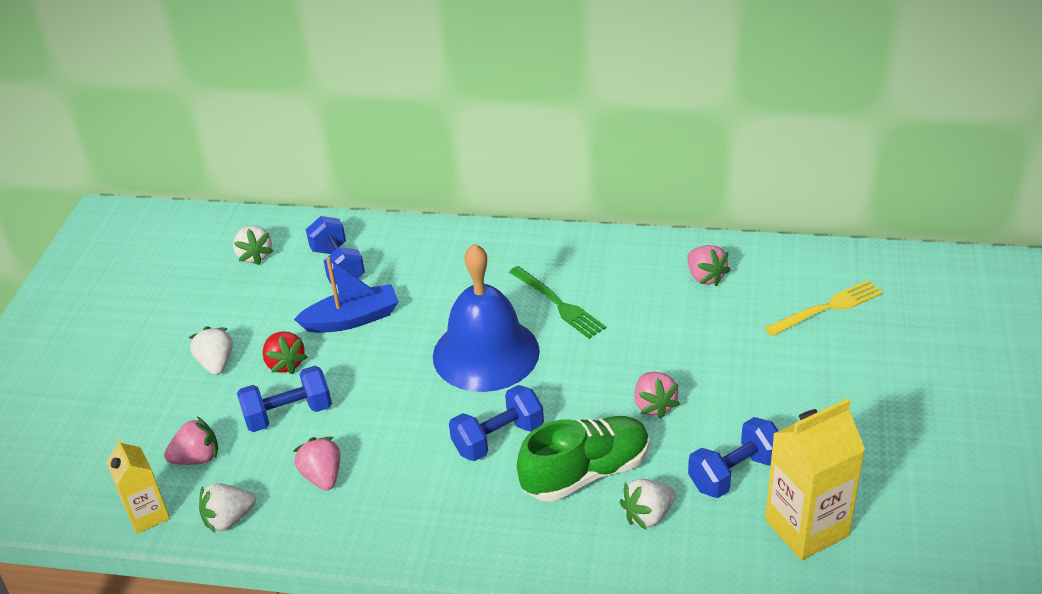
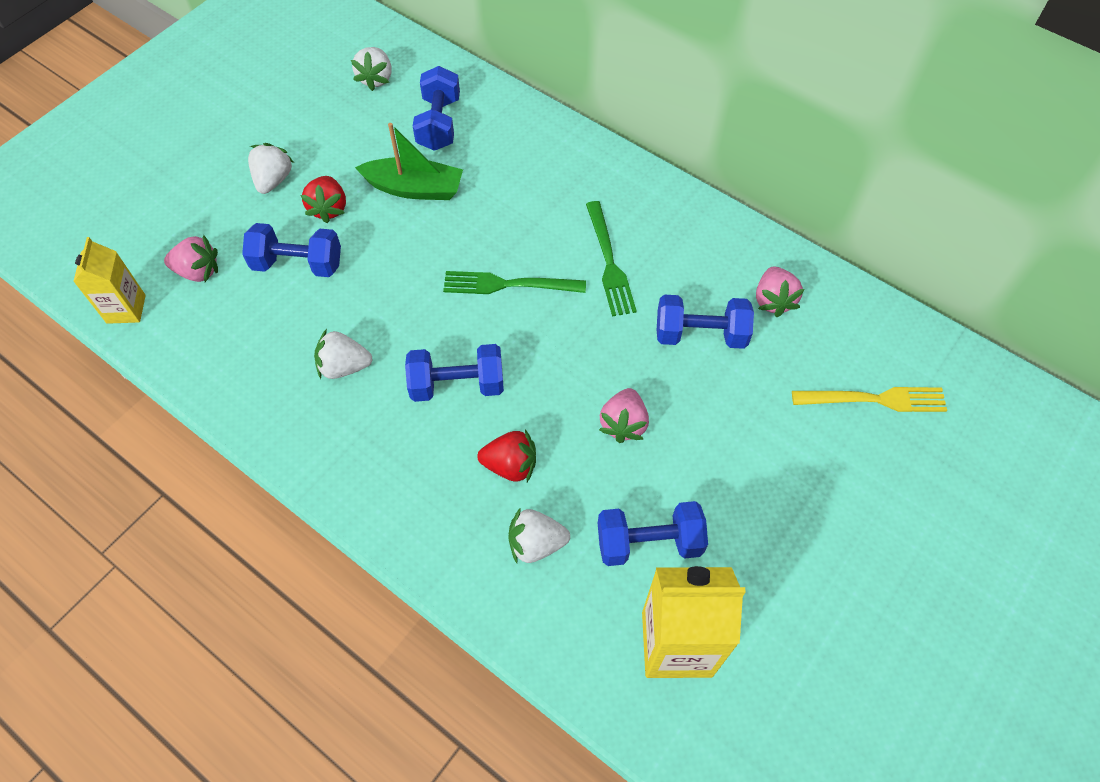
camera: 25 degrees right, 20 degrees up
(229, 519) = (184, 348): white strawberry -> white strawberry (344, 367)
(322, 476) = (284, 344): pink strawberry -> none
(352, 319) = (414, 188): blue boat -> green boat
(486, 353) = (507, 285): blue bell -> green fork
(586, 473) = (510, 465): green shoe -> red strawberry
(667, 321) = (700, 334): none -> blue dumbbell

